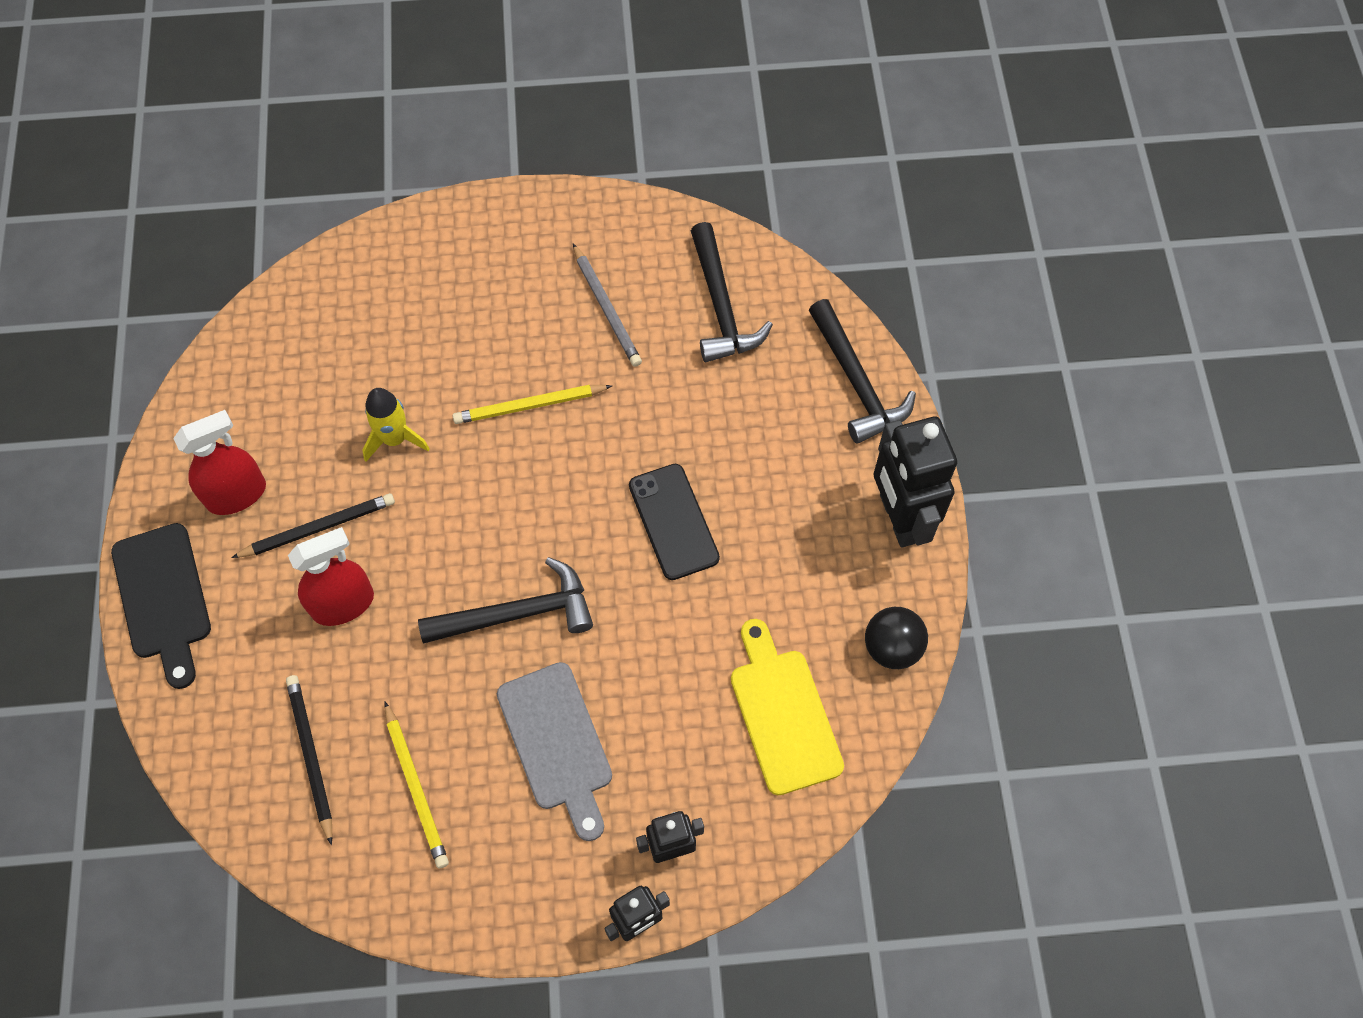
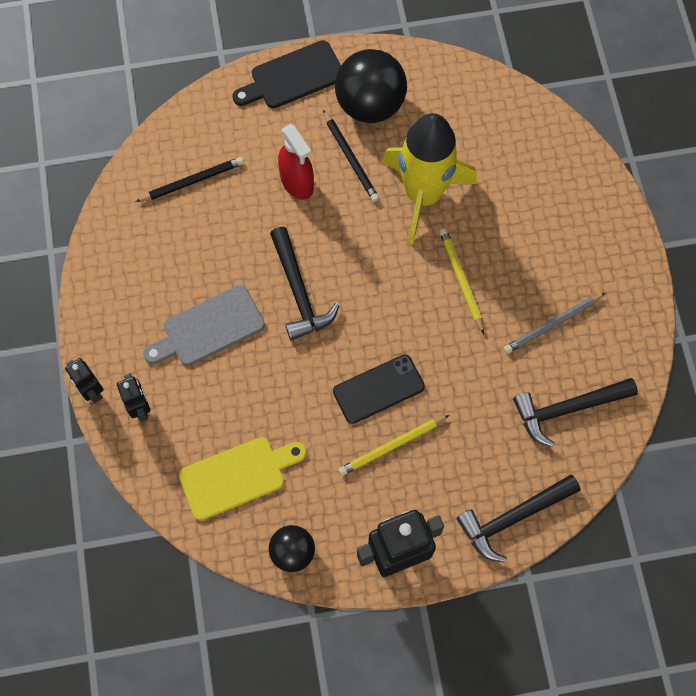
camera: 85 degrees right, 5 degrees up
(237, 494) = (370, 105): red spray bottle -> black ball
(395, 439) = (423, 195): yellow rocket -> yellow rocket, size x2.11
(415, 787) = (175, 245): yellow pencil -> yellow pencil (392, 446)

